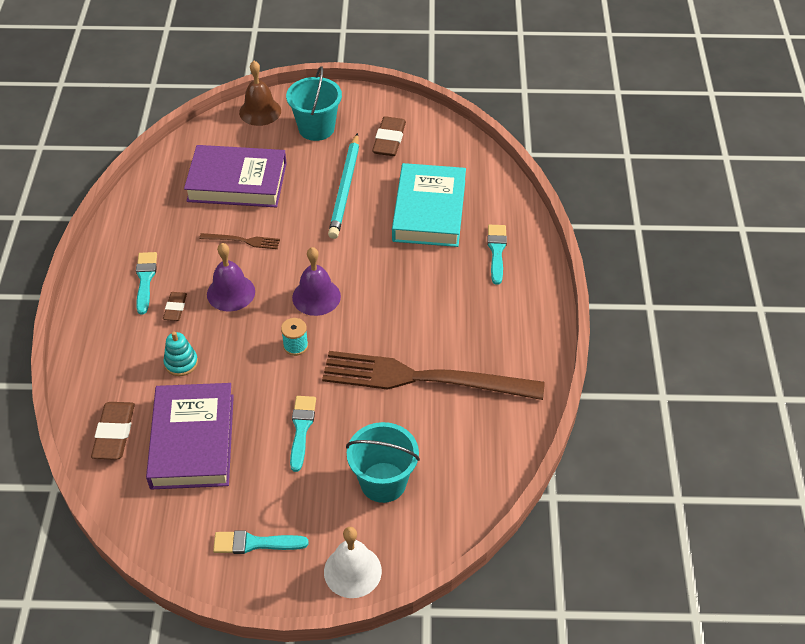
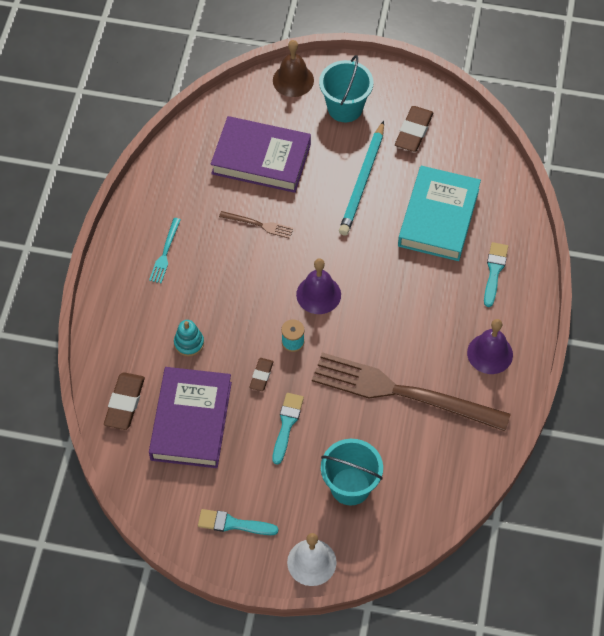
camera: 10 degrees right, 10 degrees up
(145, 280) = (165, 253): turquoise brush -> turquoise fork
(175, 308) = (189, 287): brown eraser -> brown eraser (261, 376)
(231, 292) = (241, 278): purple bell -> purple bell (490, 353)

